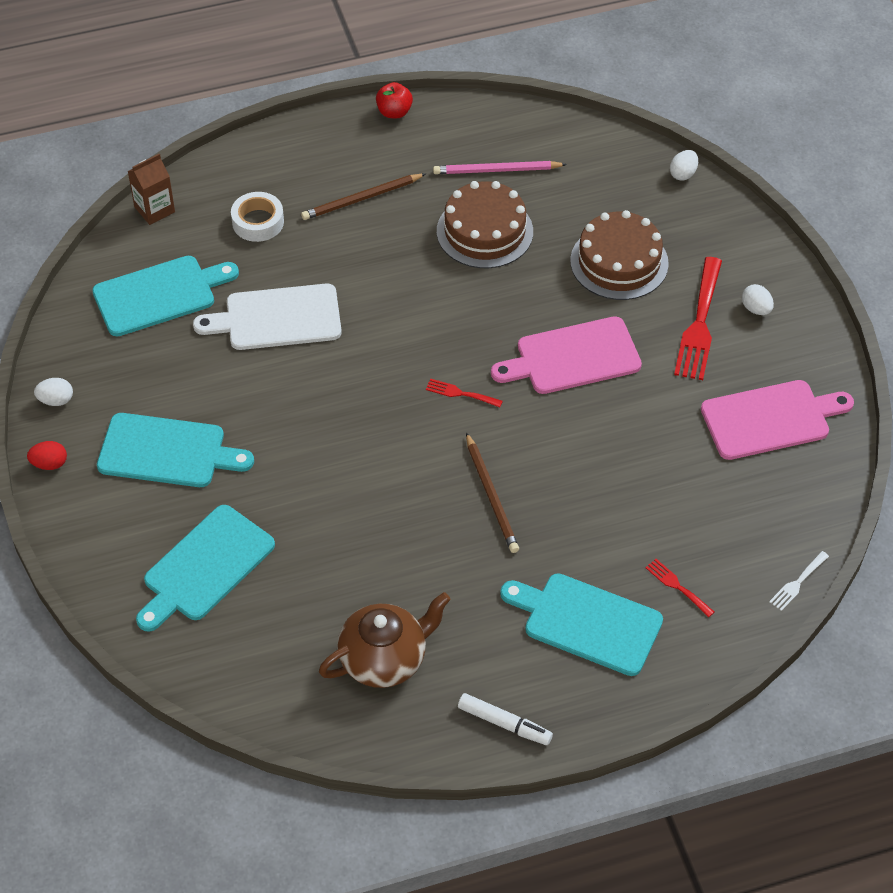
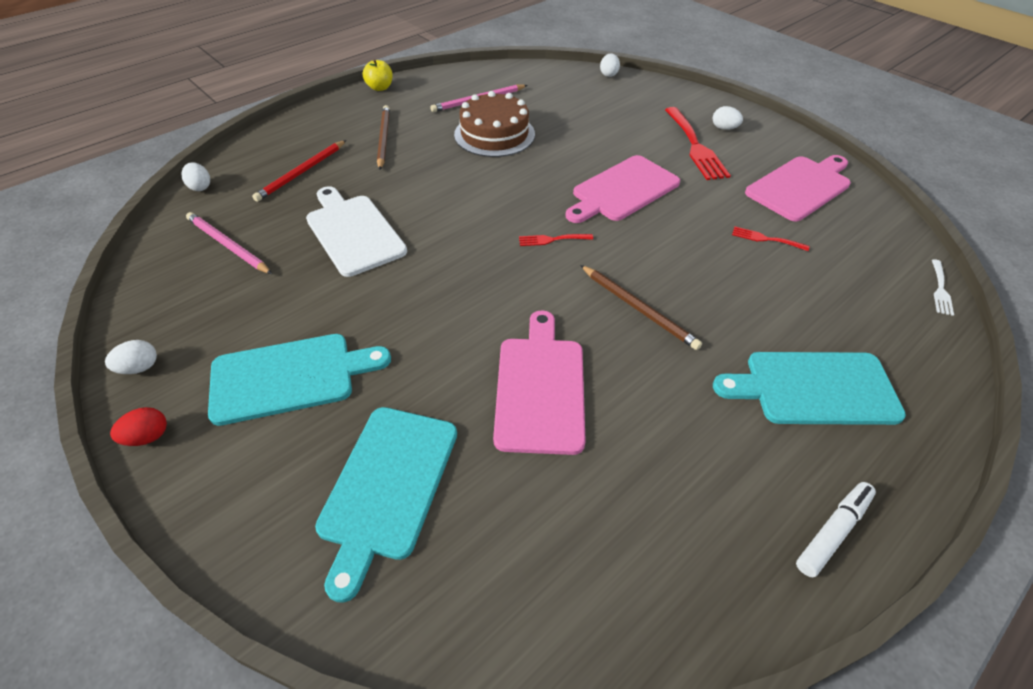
camera: 25 degrees left, 5 degrees down
(154, 209) = (200, 187): brown carton -> white egg
(159, 295) = (228, 245): turquoise cutting board -> pink pencil
(258, 222) = (301, 172): white tape -> red pencil
(277, 318) = (353, 232): white cutting board -> white cutting board turned 90 degrees clockwise
(359, 535) = (540, 388): none -> pink cutting board
(361, 199) = (383, 139): brown pencil -> brown pencil turned 135 degrees clockwise
(384, 659) = (654, 511): brown teapot -> none
(394, 112) = (380, 88): red apple -> yellow apple
(504, 723) = (833, 532): white marker -> white marker turned 45 degrees counterclockwise
(619, 262) = (607, 127): brown cake -> none
(677, 586) = (856, 327): red fork -> red fork (766, 239)

